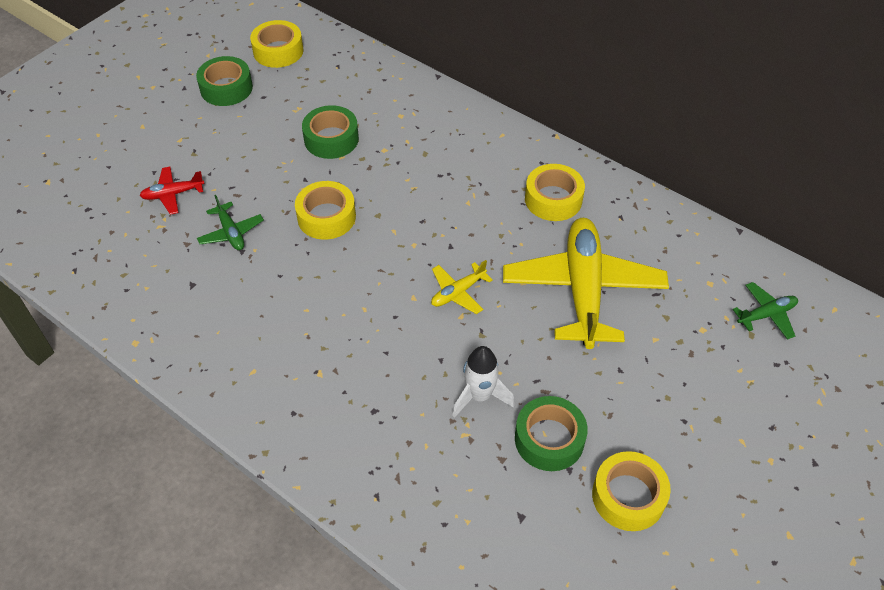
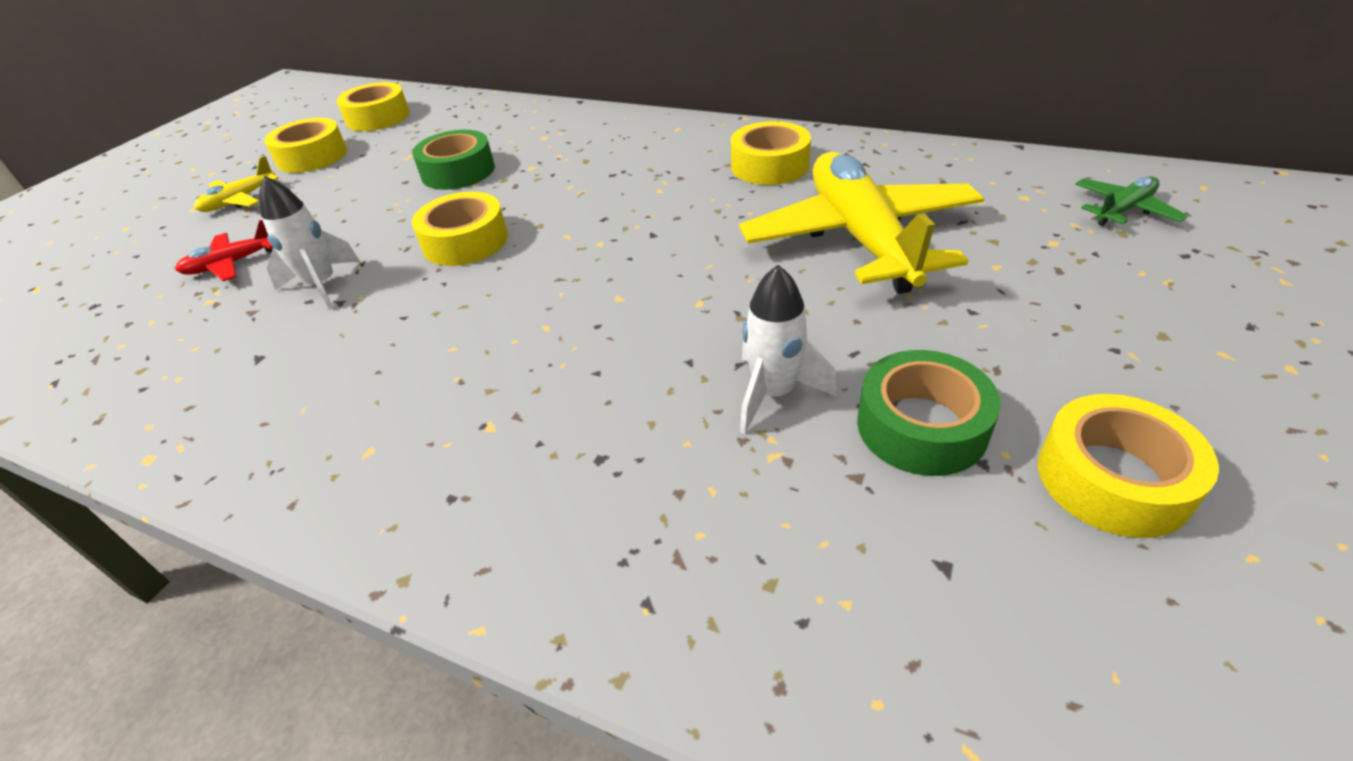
camera: 10 degrees left, 10 degrees down
(226, 88) = (312, 156): green tape -> yellow tape
(231, 232) = (322, 285): green plane -> white rocket
(458, 292) = (683, 278): yellow plane -> yellow plane (240, 200)

